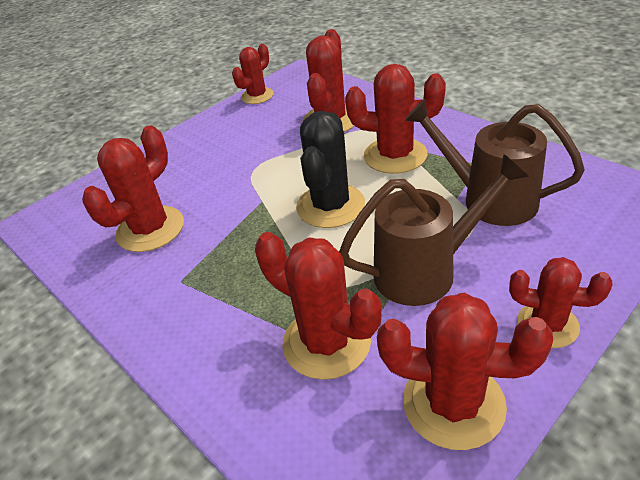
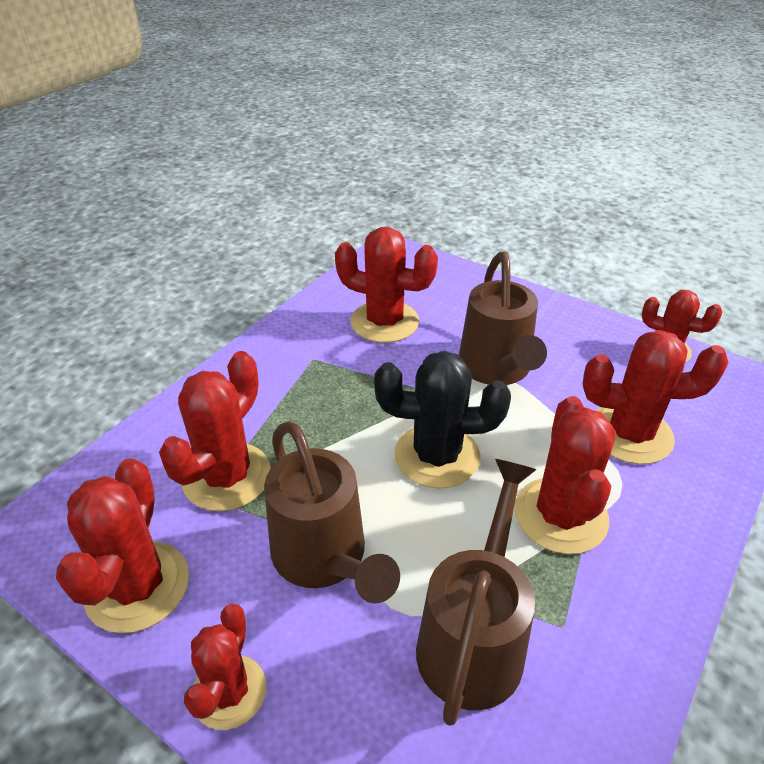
camera: 75 degrees right, 0 degrees up
(246, 169) = (496, 370): none -> brown watering can

